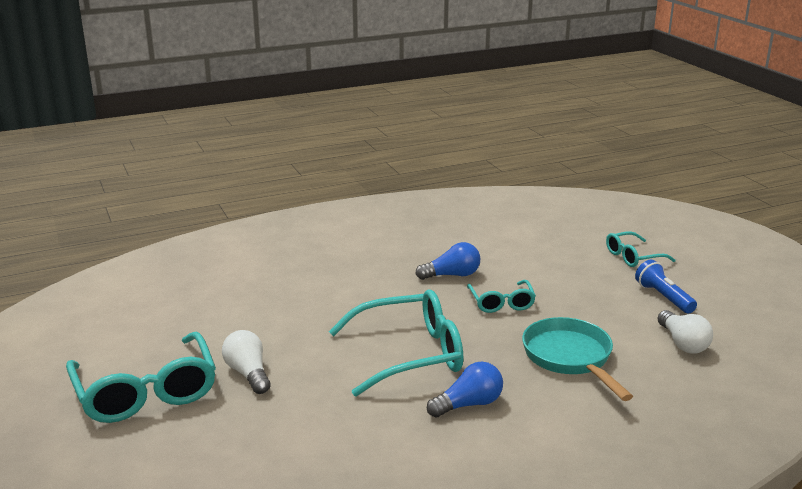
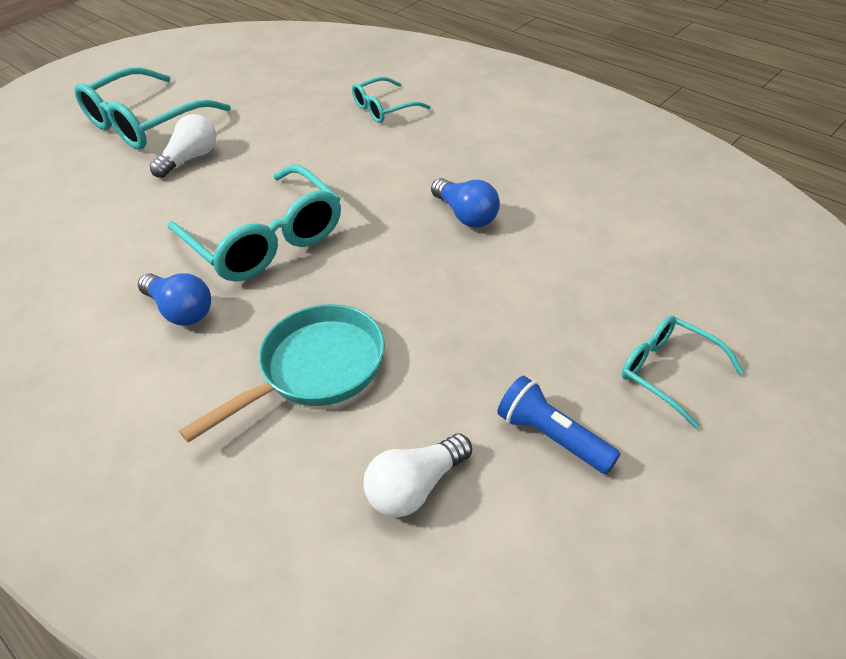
camera: 70 degrees right, 20 degrees up
(501, 303) = (422, 274): turquoise glasses -> turquoise glasses (383, 109)
(663, 297) = (552, 437): blue flashlight -> blue flashlight turned 90 degrees counterclockwise

